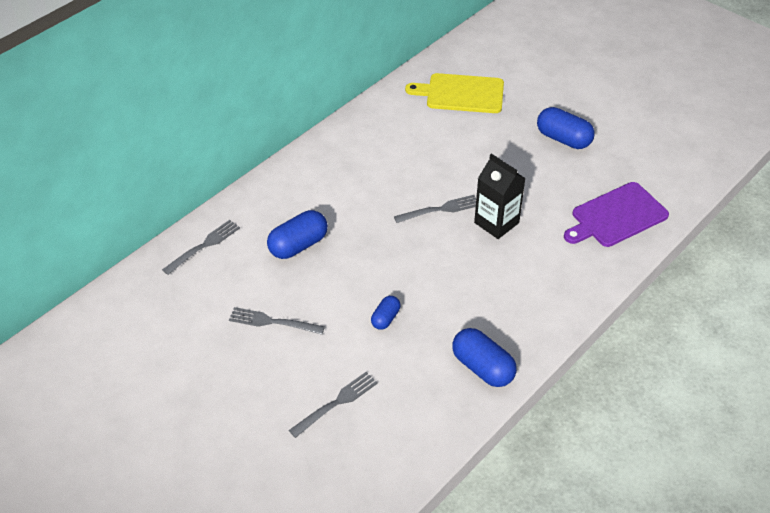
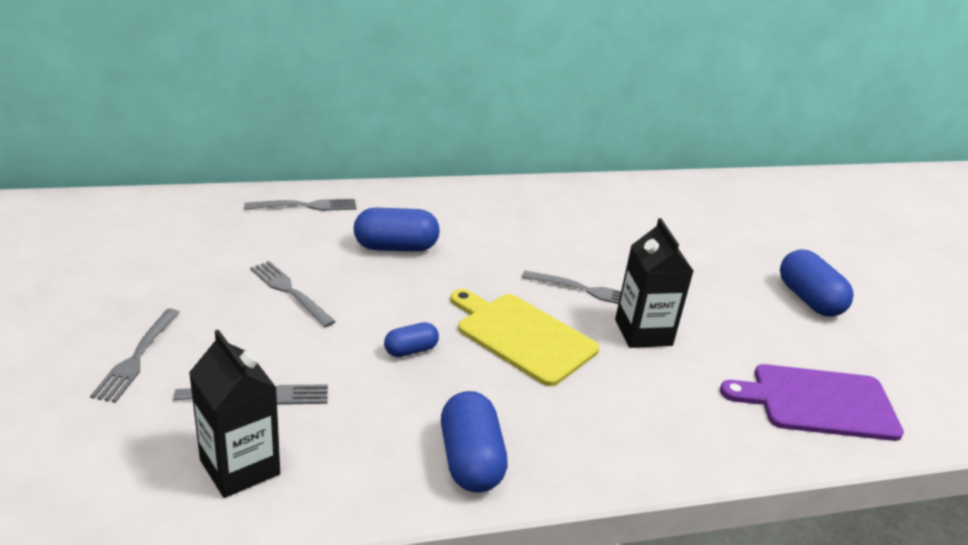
camera: 30 degrees right, 15 degrees down
(239, 426) = (137, 357): none -> grey fork
(375, 450) = (240, 467): none -> black carton
(461, 94) = (714, 214): yellow cutting board -> yellow cutting board (522, 336)

